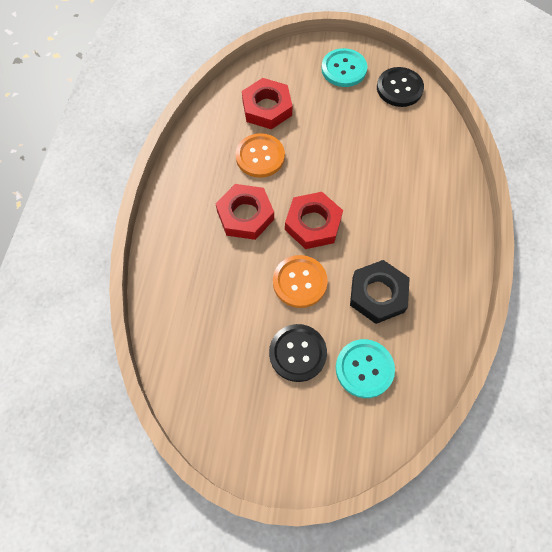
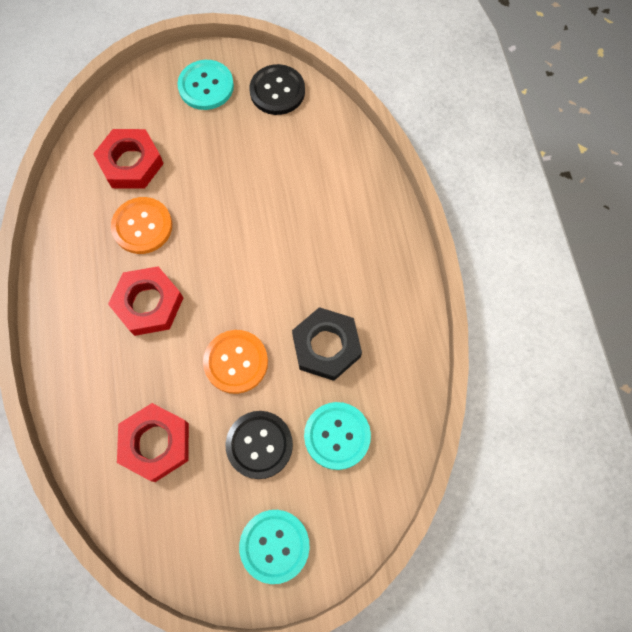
camera: 20 degrees left, 5 degrees up
(284, 438) = (274, 546): none -> turquoise button
(313, 224) = (229, 288): red nut -> red nut (156, 443)

